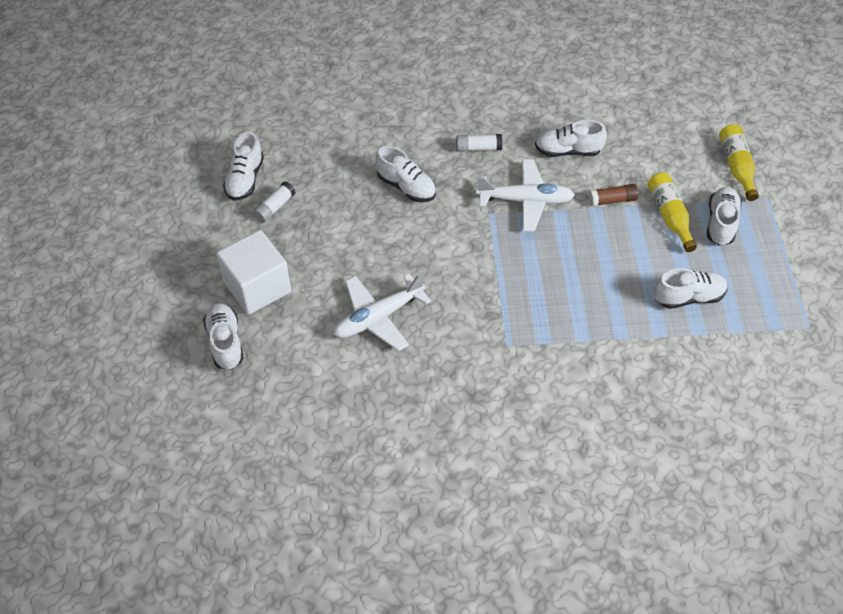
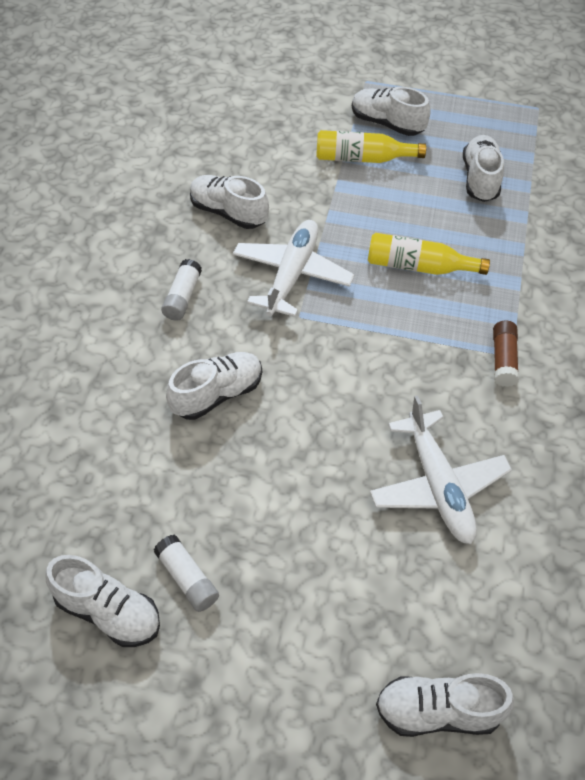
camera: 75 degrees left, 0 degrees up
(257, 287) = (340, 639): white cube -> none
(568, 151) = (228, 213): white shoe -> white shoe turned 105 degrees clockwise
(612, 200) = (322, 197): brown glue stick -> brown glue stick (503, 360)
(736, 166) = (313, 87): yellow bottle -> yellow bottle (419, 266)

